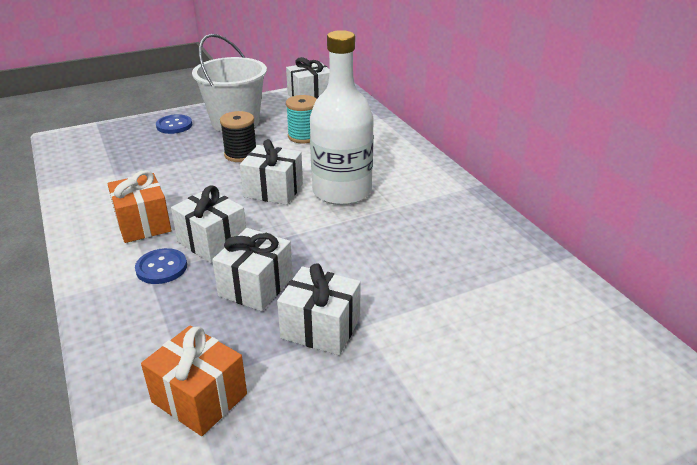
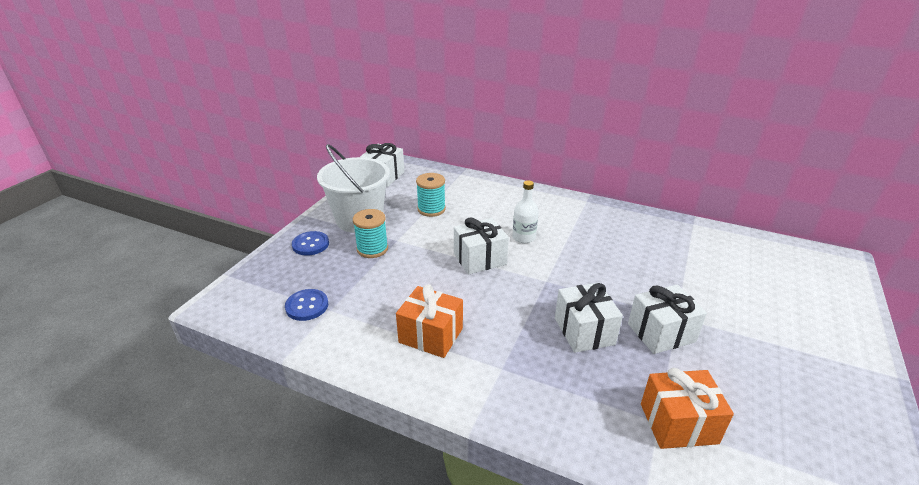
camera: 40 degrees left, 0 degrees up
(161, 268) = (504, 358): blue button -> blue button (307, 306)
(208, 146) = (372, 249): none -> turquoise spool
(212, 242) = (504, 318): white gift -> none
(241, 154) = (409, 243): black spool -> none
(342, 191) = (524, 237): white bottle -> white bottle, size x0.47

